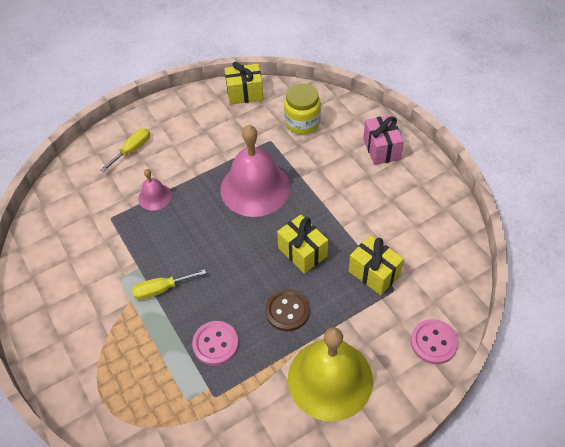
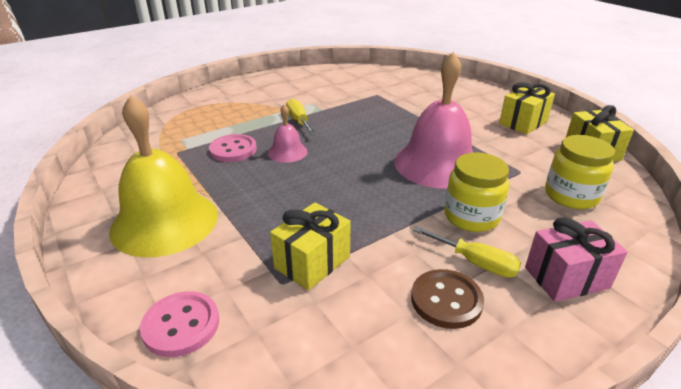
camera: 85 degrees right, 20 degrees down
(132, 150) = (462, 97): yellow screwdriver -> yellow screwdriver (475, 263)
(155, 197) = (407, 111): pink bell -> pink bell (287, 152)
(287, 311) = (263, 190): brown button -> brown button (446, 300)
(302, 252) = (345, 199): yellow gift -> yellow gift (523, 123)
(325, 180) = (471, 217): none -> yellow jar

